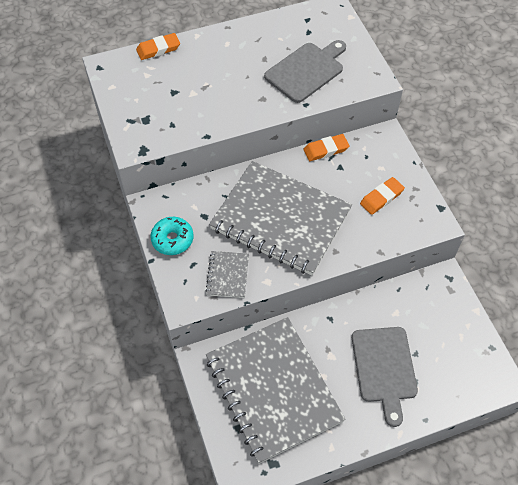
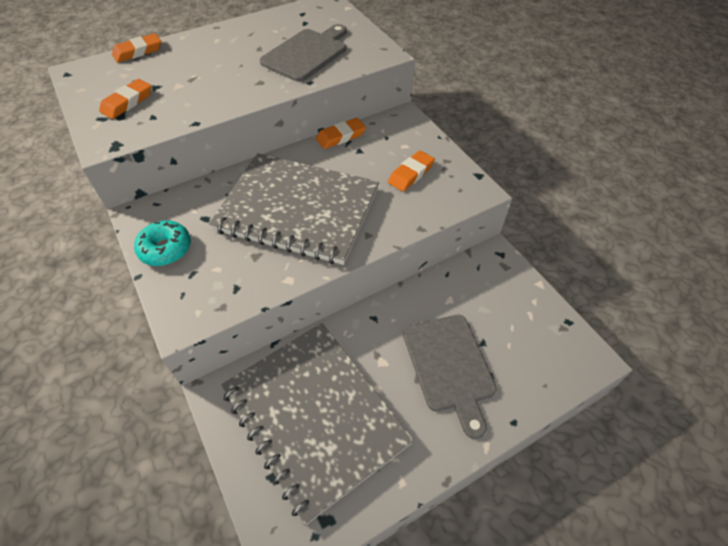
camera: 10 degrees left, 5 degrees down
(151, 106) = (127, 102): none -> orange eraser
(227, 275) = (237, 280): grey notebook -> none

